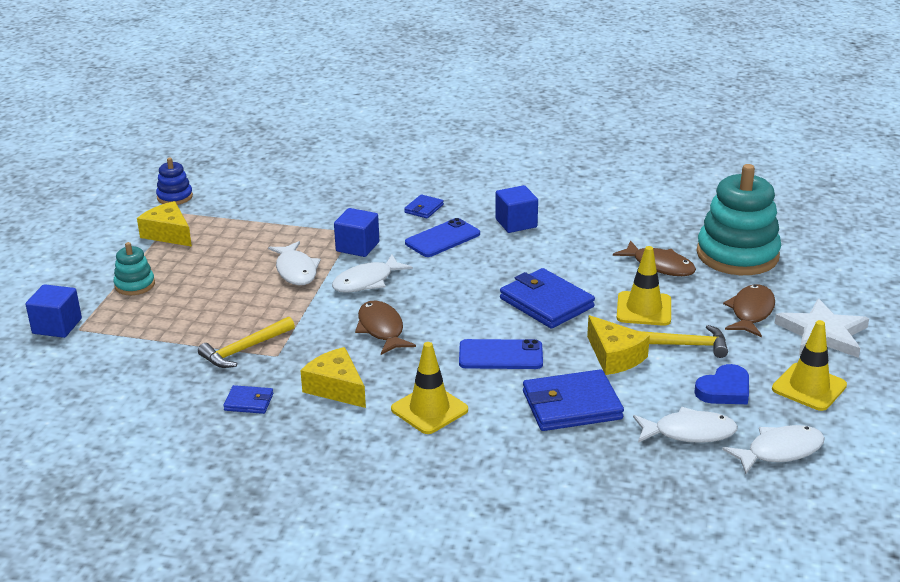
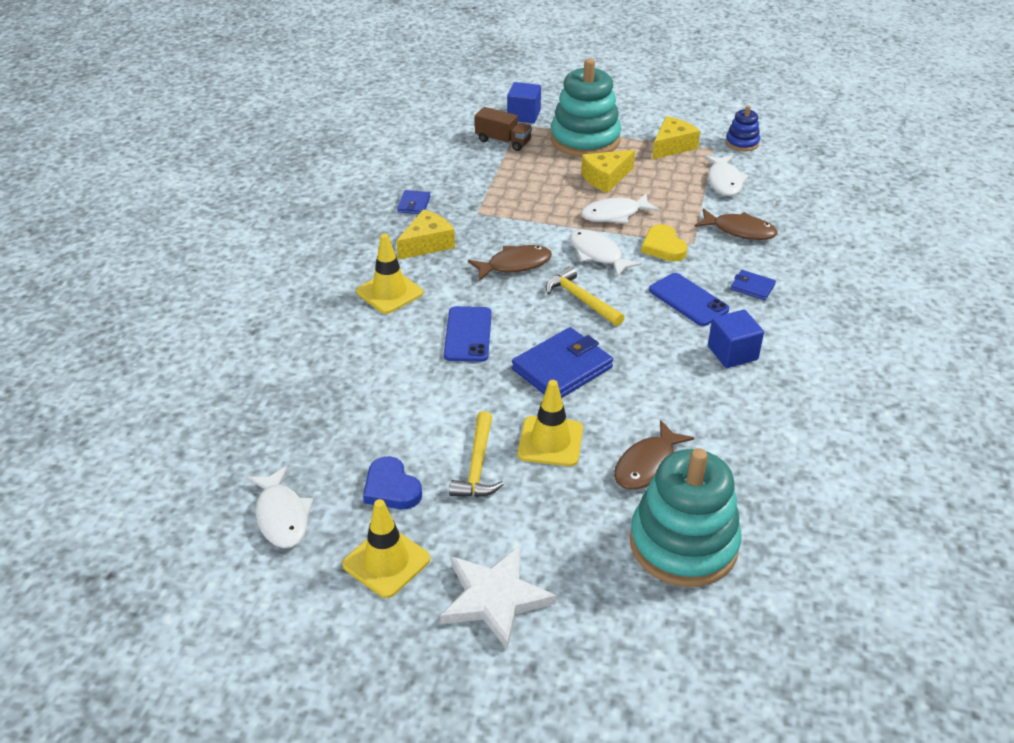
camera: 90 degrees right, 10 degrees up
(117, 340) = (503, 141): none -> brown truck
(135, 285) = (585, 140): turquoise stacking toy -> turquoise stacking toy, size x2.10
(244, 349) = (487, 197): yellow hammer -> yellow hammer (581, 299)
(357, 247) = (663, 247): blue cube -> yellow heart
(571, 405) = (382, 376): blue wallet -> none
(614, 357) = (459, 411): yellow cheese -> yellow cheese (606, 178)
(689, 432) = (325, 452): white fish -> white fish (724, 181)
(751, 312) = (544, 535): brown fish -> brown fish (739, 230)

